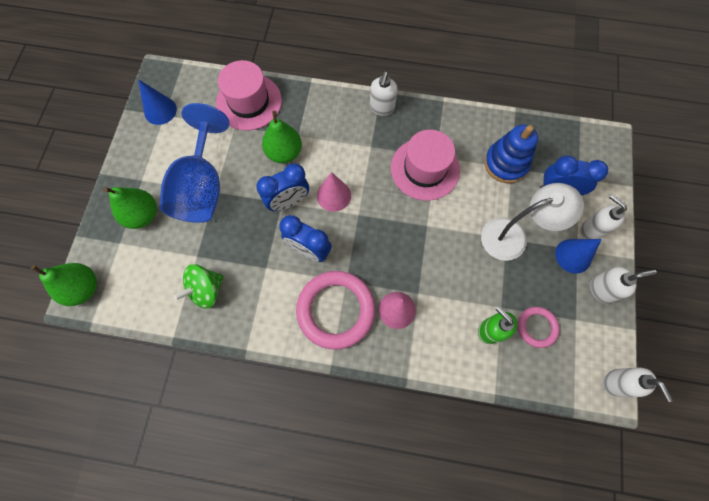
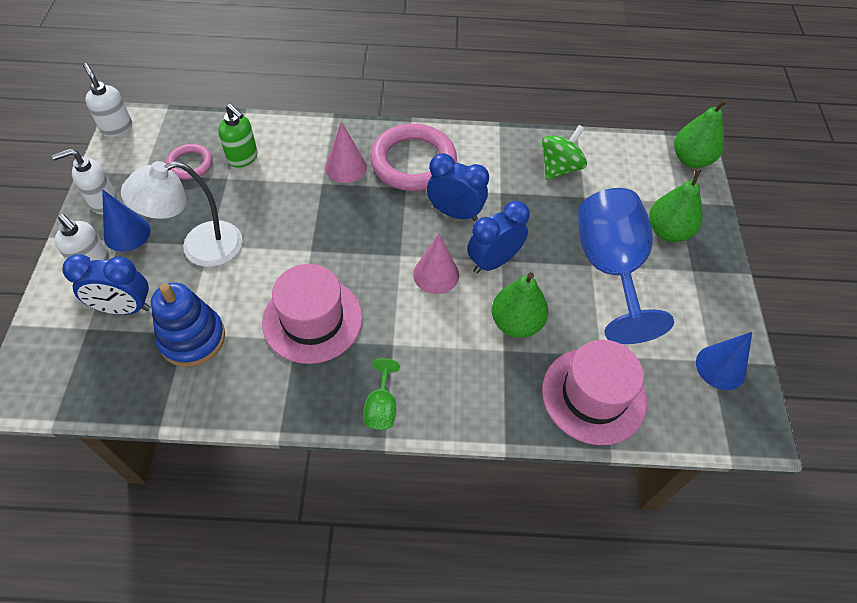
camera: 170 degrees right, 15 degrees down
(382, 108) = (381, 407): white soap dispenser -> green goblet

